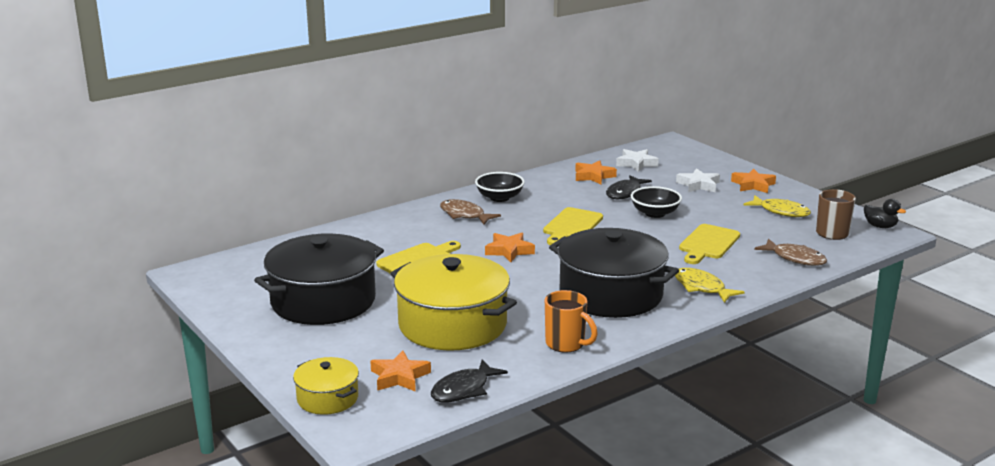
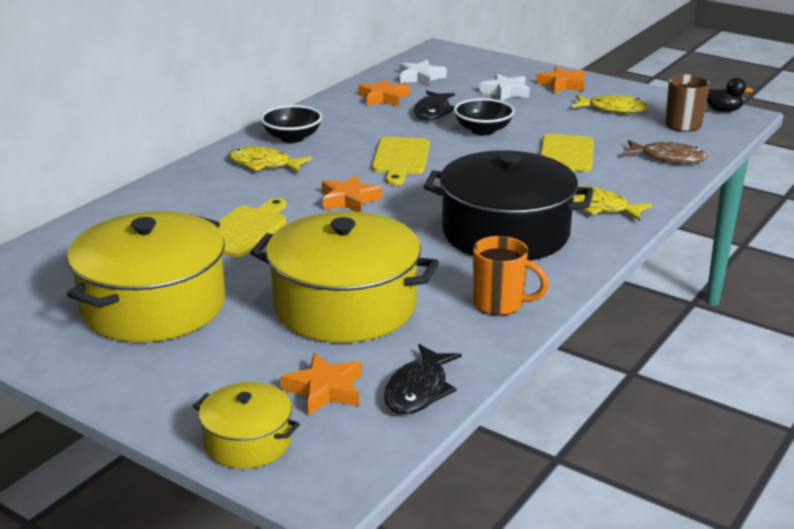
camera: 20 degrees left, 5 degrees up
(323, 301) = (154, 305): black pot -> yellow pot
(464, 215) = (264, 164): brown fish -> yellow fish

